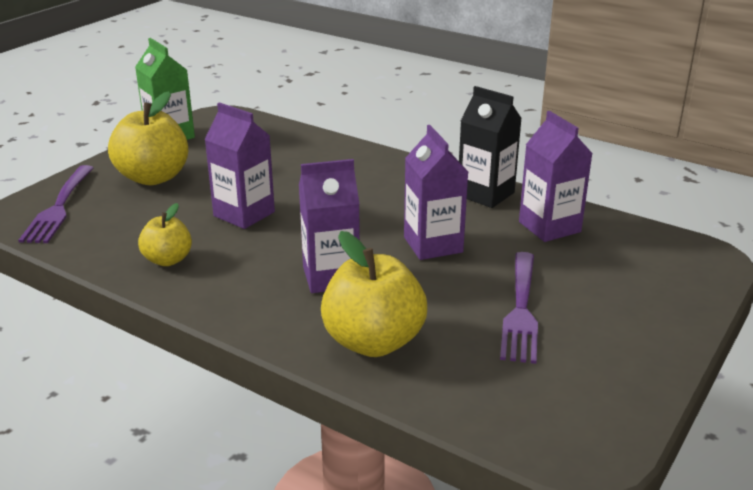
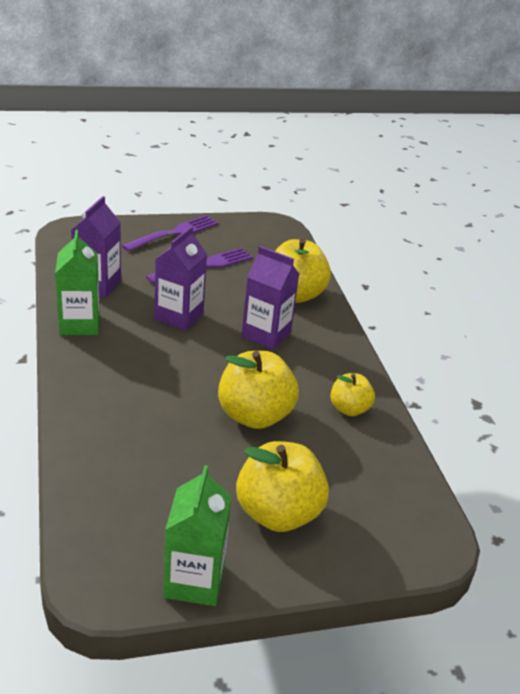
camera: 140 degrees left, 5 degrees up
(59, 206) = (391, 528): purple fork -> purple fork (174, 233)
(244, 214) = (254, 415): purple carton -> yellow apple
(485, 194) = (79, 324): black carton -> green carton

